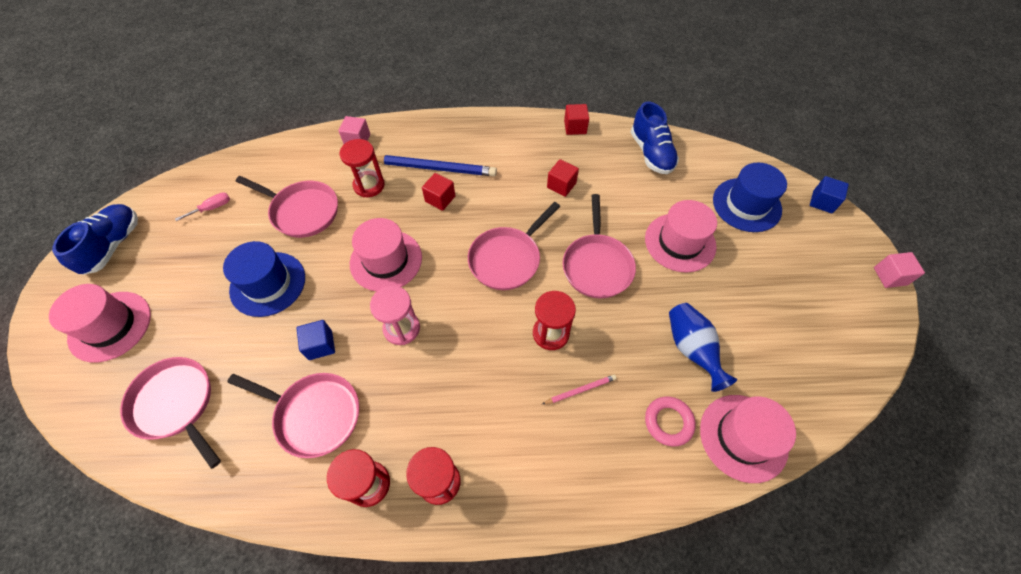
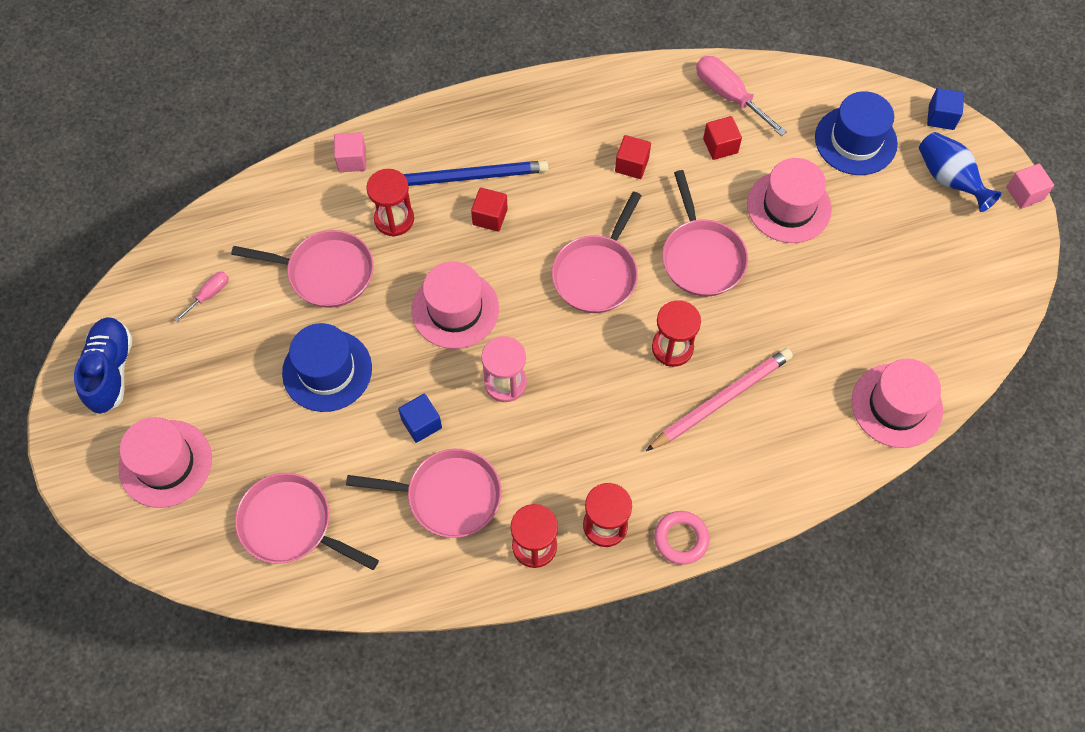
camera: 15 degrees left, 5 degrees up
(575, 127) = (625, 79): red cube -> red cube (720, 146)
(580, 390) = (721, 400): pink pencil -> pink pencil, size x2.07
(651, 153) = (729, 95): blue shoe -> pink screwdriver
(668, 422) = (819, 409): pink ring -> pink ring (681, 539)
(691, 349) = (827, 328): blue vase -> blue vase (949, 179)

